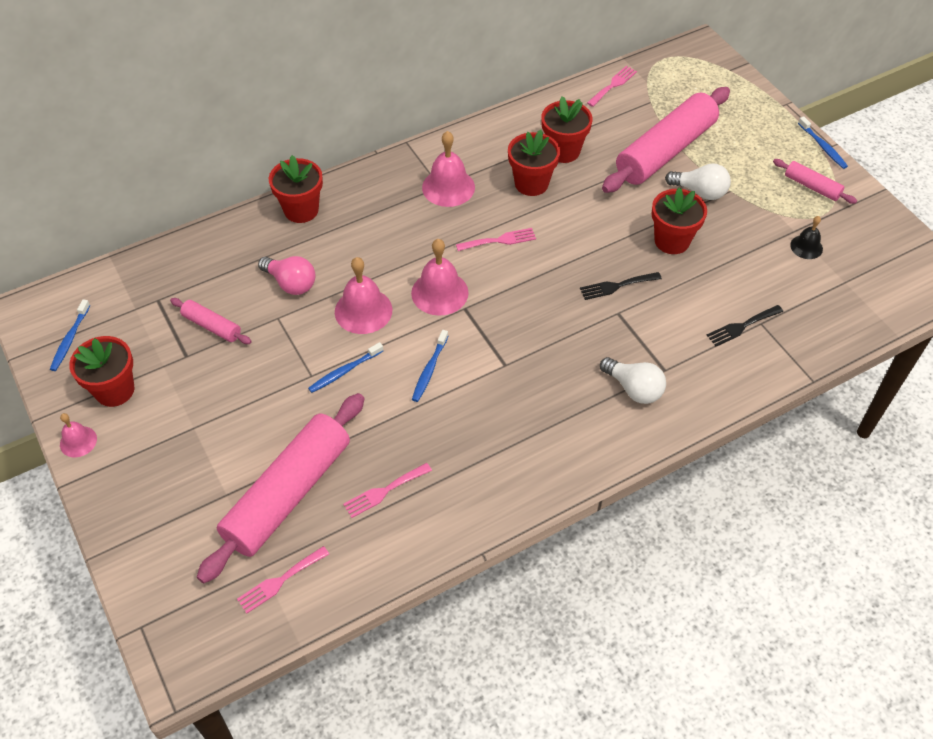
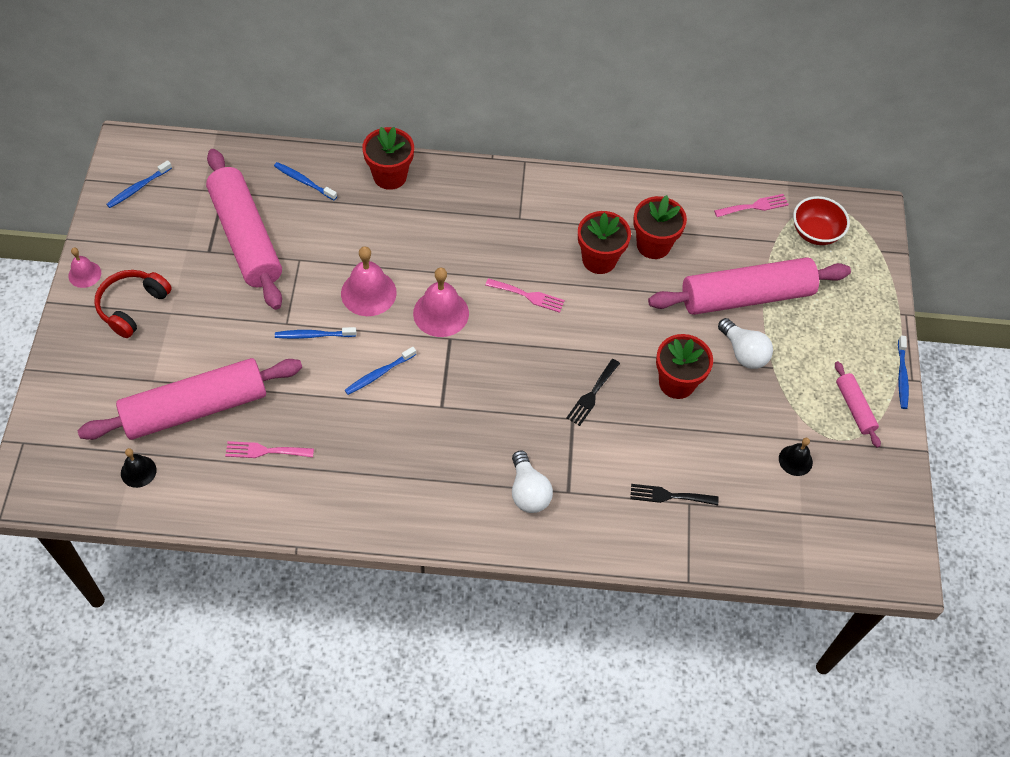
camera: 30 degrees right, 5 degrees up
(114, 390) = (138, 248): red flower pot -> none
(151, 443) = (132, 306): none -> red headphones
(212, 326) = (245, 238): pink rolling pin -> pink rolling pin, size x2.20
(227, 253) = (304, 181): none -> blue toothbrush
(280, 581) = (138, 471): pink fork -> black bell
(291, 283) = (332, 236): pink light bulb -> none
(448, 187) = (525, 223): pink bell -> none
(616, 286) = (592, 395): black fork -> black fork turned 75 degrees counterclockwise
(673, 81) = (815, 232): none -> red bowl

